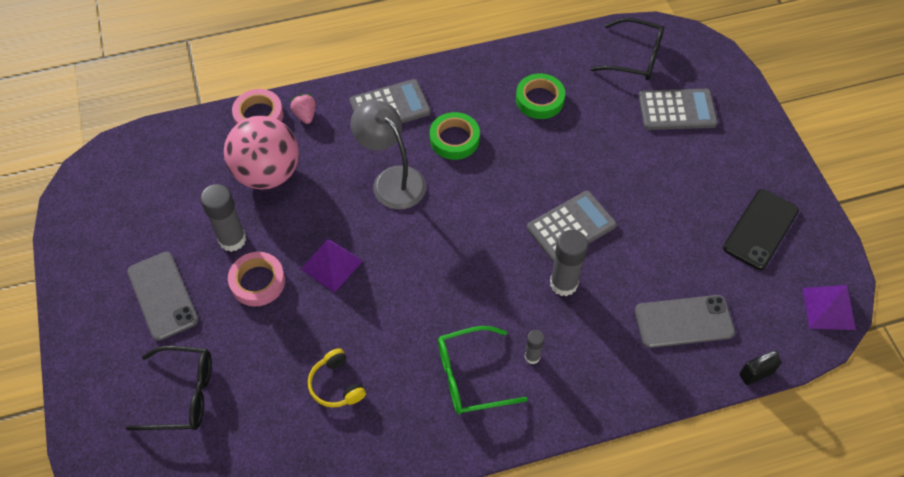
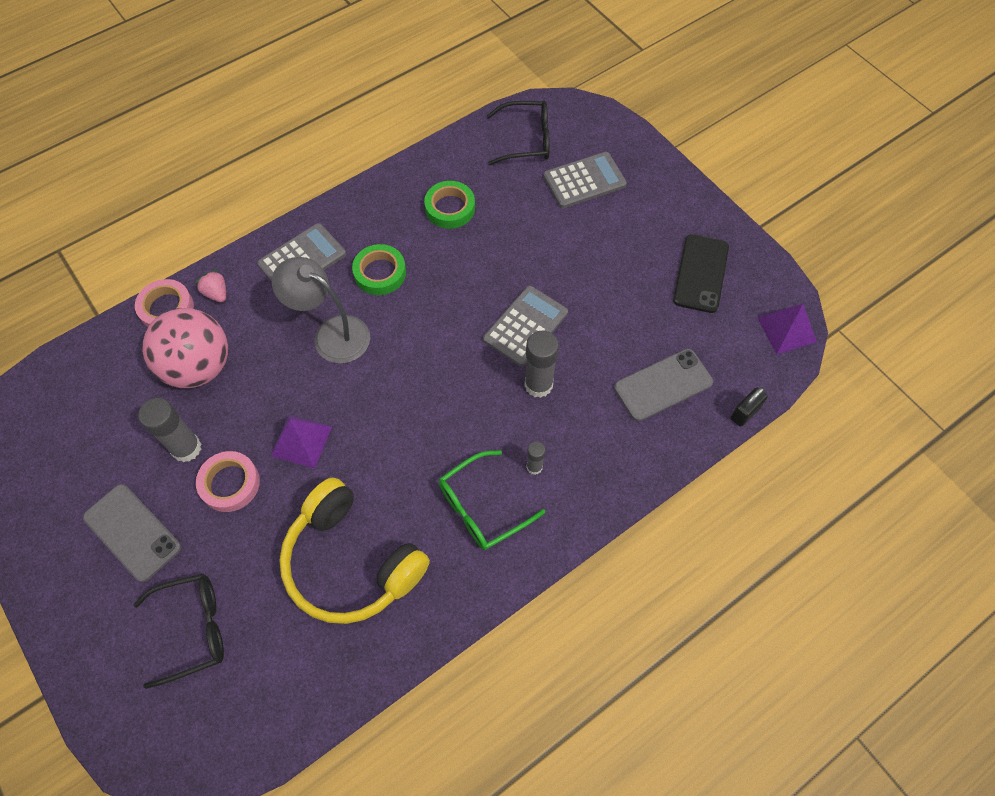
camera: 20 degrees left, 5 degrees up
(336, 385) = (351, 562): yellow headphones -> yellow headphones, size x2.25

